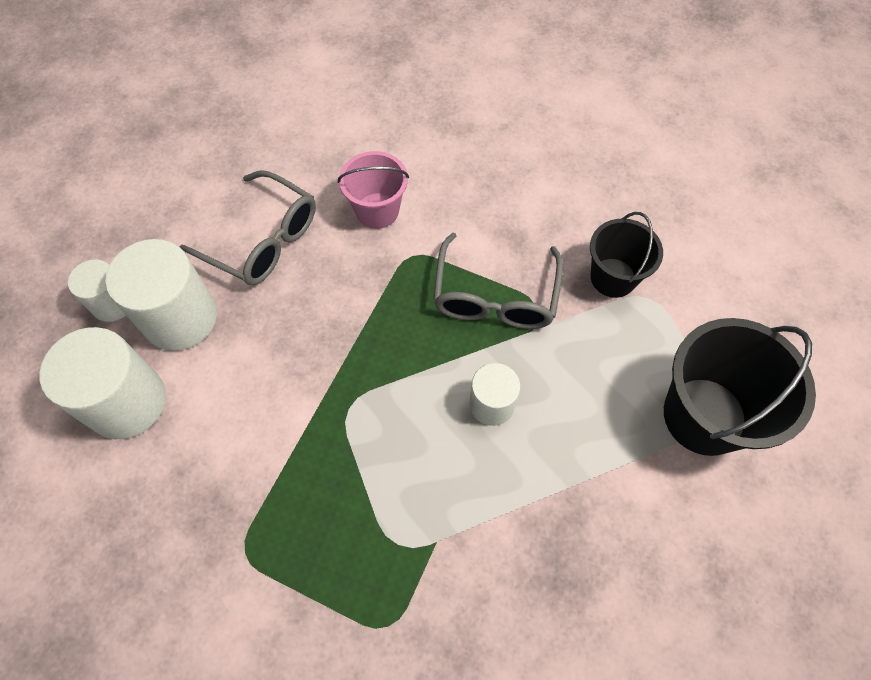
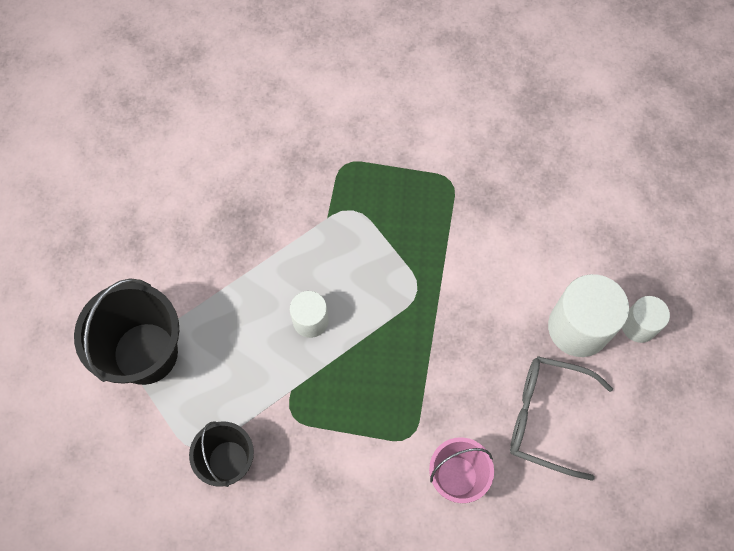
camera: 165 degrees right, 5 degrees up
(127, 402) = (581, 253): white cylinder -> none
(495, 295) = (328, 416): grey glasses -> none

